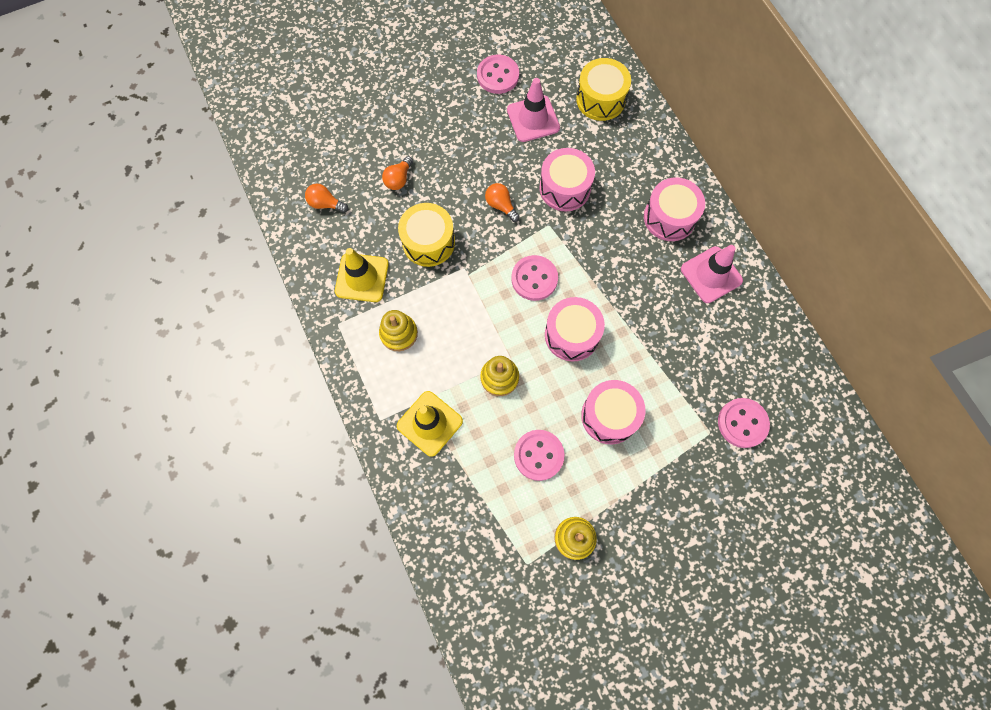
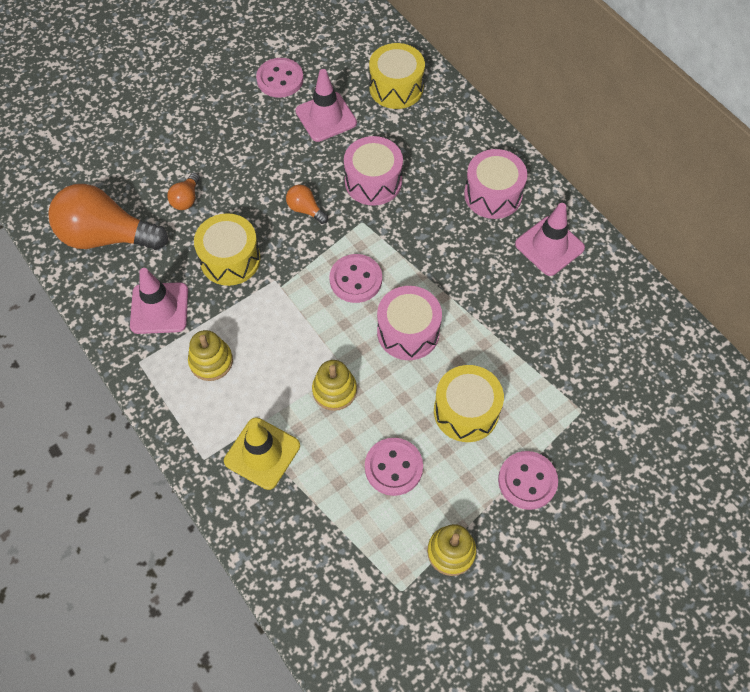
camera: 10 degrees left, 10 degrees down
(325, 204) = (106, 236): orange light bulb -> orange light bulb, size x2.29
(362, 278) = (159, 308): yellow traffic cone -> pink traffic cone
(609, 416) = (466, 411): pink drum -> yellow drum
(742, 423) = (615, 395): pink button -> pink button (527, 481)

